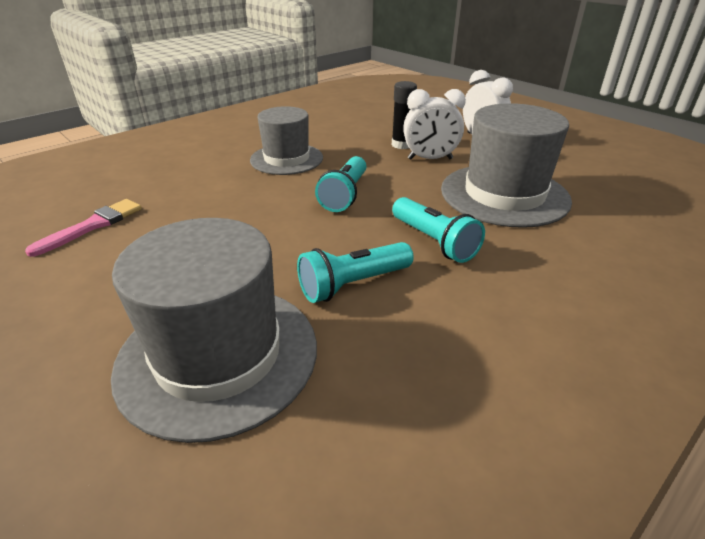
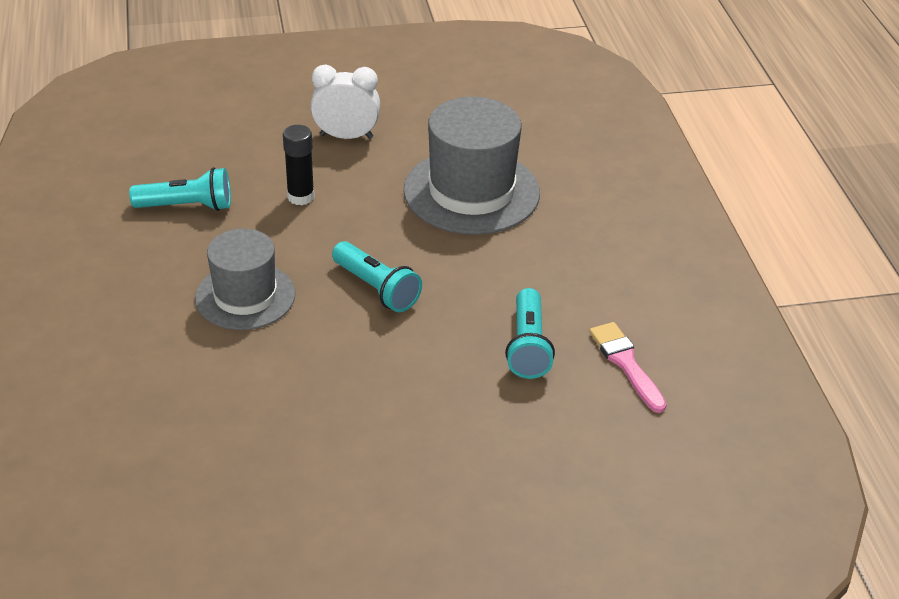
camera: 60 degrees left, 5 degrees up
(93, 226) = (269, 492): pink brush -> pink brush (626, 364)
(218, 355) = (556, 450): grey hat -> none
(430, 159) = (356, 195): white clock -> none
(434, 241) = (507, 274): turquoise flashlight -> turquoise flashlight (187, 206)

